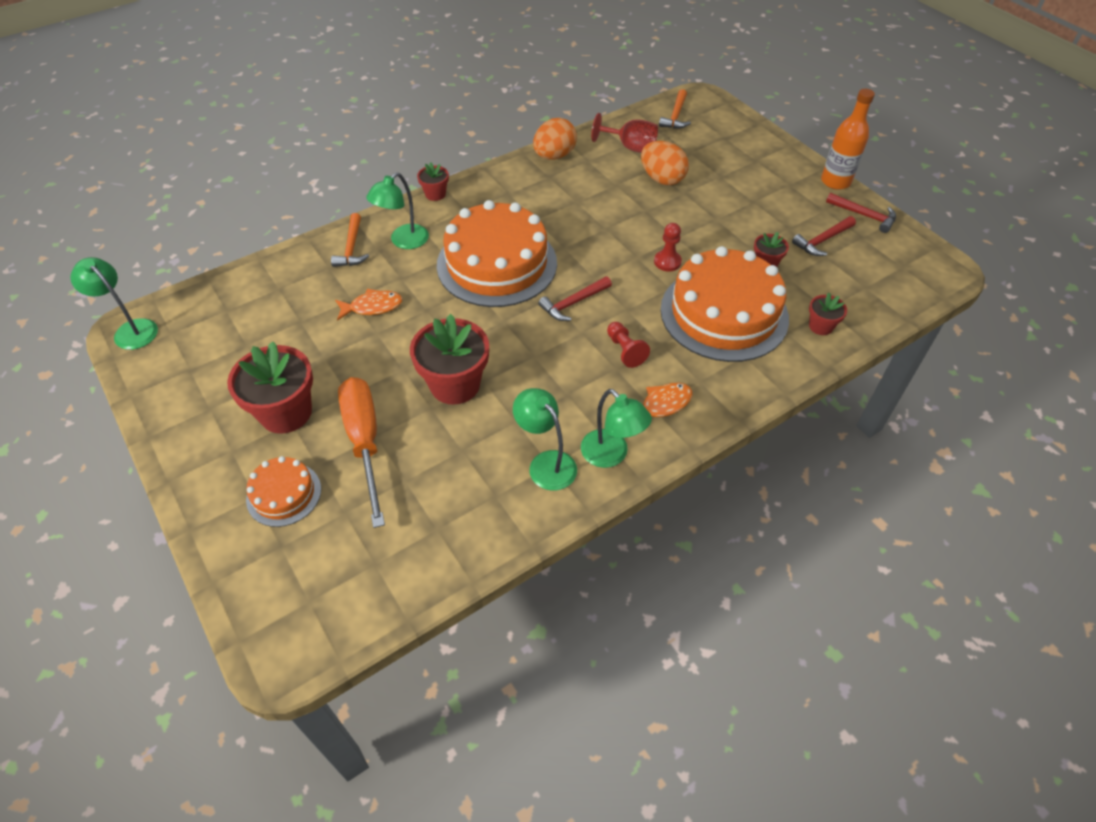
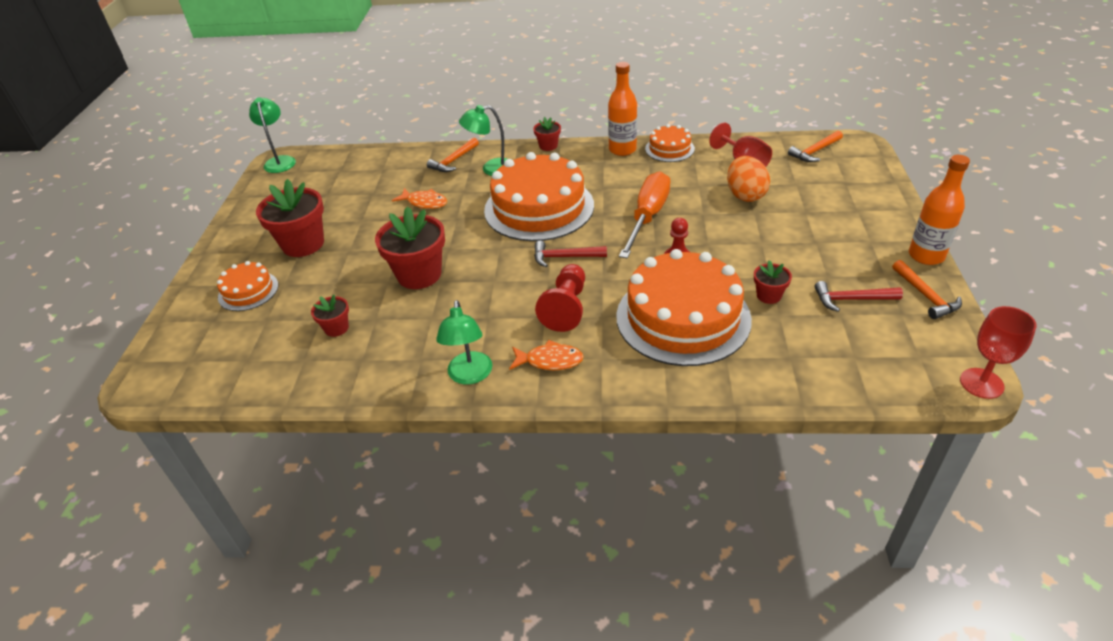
camera: 40 degrees right, 10 degrees down
(365, 442) = (325, 283): orange screwdriver -> orange screwdriver (647, 217)
(512, 172) = (622, 150): none -> orange bottle
(546, 463) = (418, 356): green lamp -> none
(554, 156) = (669, 149): orange egg -> orange cake
(625, 350) = (566, 308): red pawn -> red pawn, size x1.54
(820, 326) = (766, 368): red flower pot -> red flower pot (336, 328)
(864, 215) = (925, 296): red hammer -> orange hammer
(953, 269) = (981, 383): none -> red goblet

